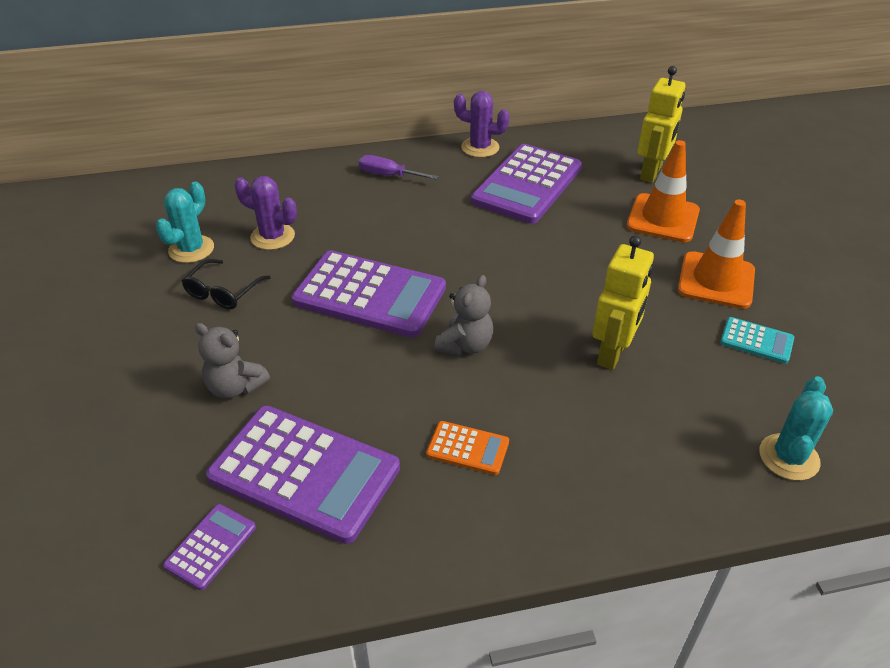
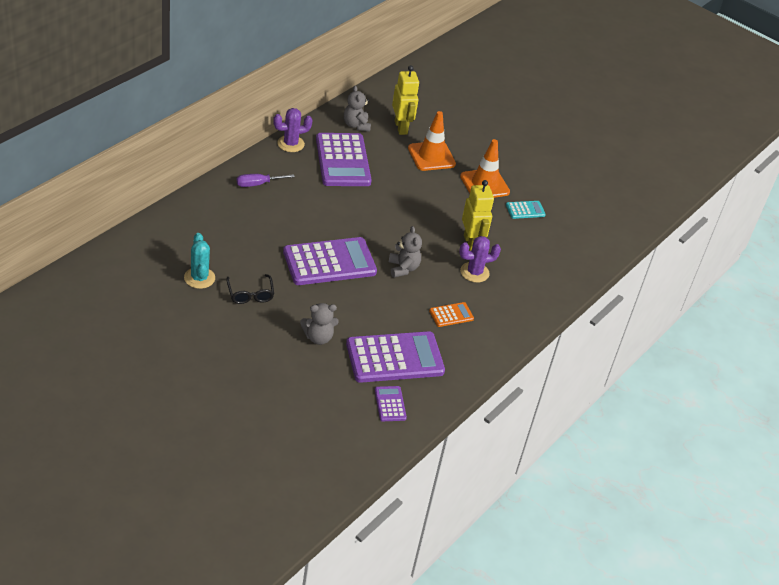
camera: 45 degrees left, 0 degrees up
(272, 237) = (237, 251): purple cactus -> purple cactus (474, 272)
(589, 153) = (356, 125): none -> grey teddy bear
(788, 457) = (575, 259): turquoise cactus -> none

